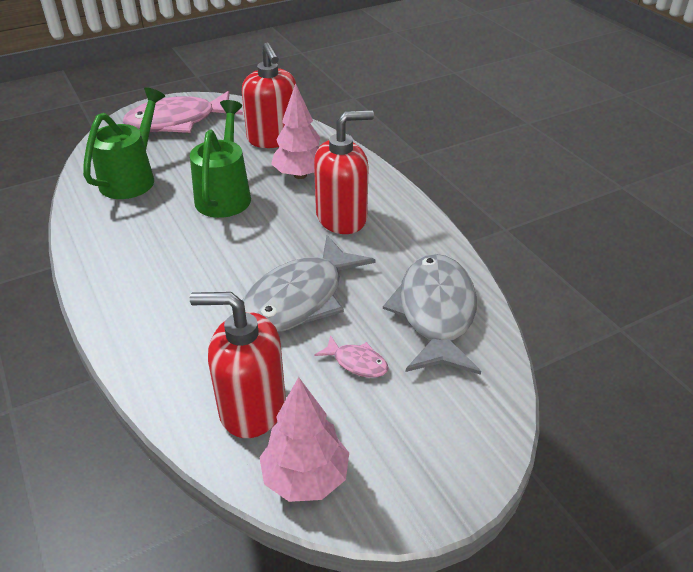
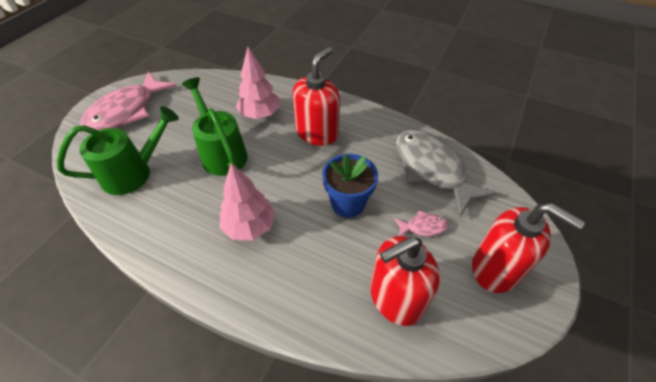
camera: 35 degrees left, 10 degrees up
(132, 178) = (134, 173): green watering can -> green watering can turned 75 degrees clockwise
(273, 138) = (214, 95): red soap dispenser -> red soap dispenser (496, 268)
(299, 299) = (348, 203): grey fish -> blue flower pot
(305, 478) = (473, 323): pink tree -> pink tree (250, 226)

